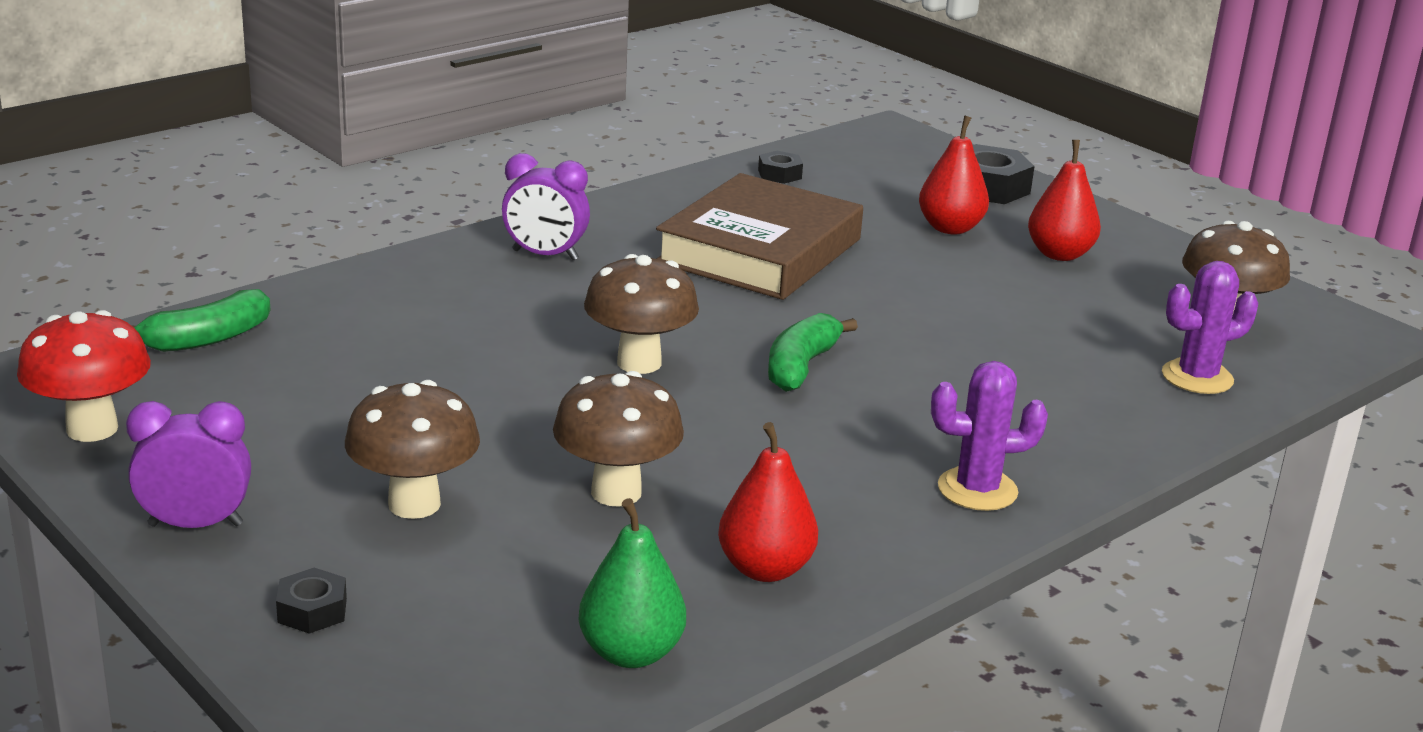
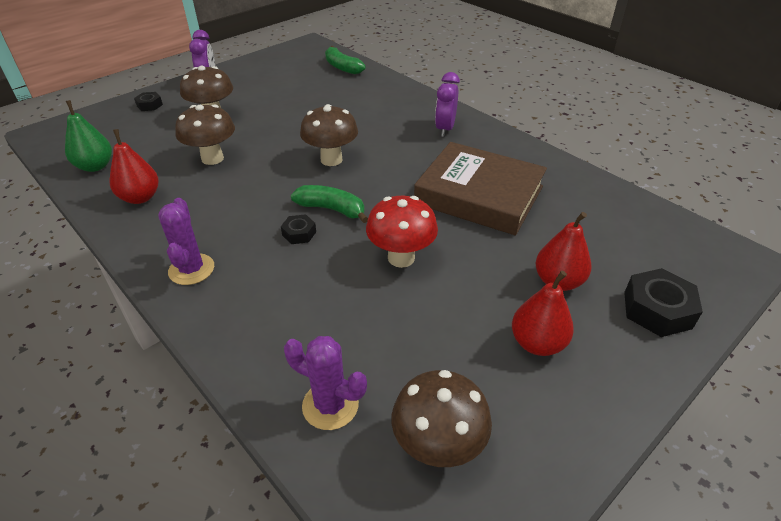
camera: 90 degrees right, 15 degrees up
(92, 429) = (274, 58): red mushroom -> red mushroom (401, 258)
(779, 174) = (607, 203): black nut -> black nut (299, 233)
(1197, 377) = (330, 405): purple cactus -> purple cactus turned 45 degrees counterclockwise

